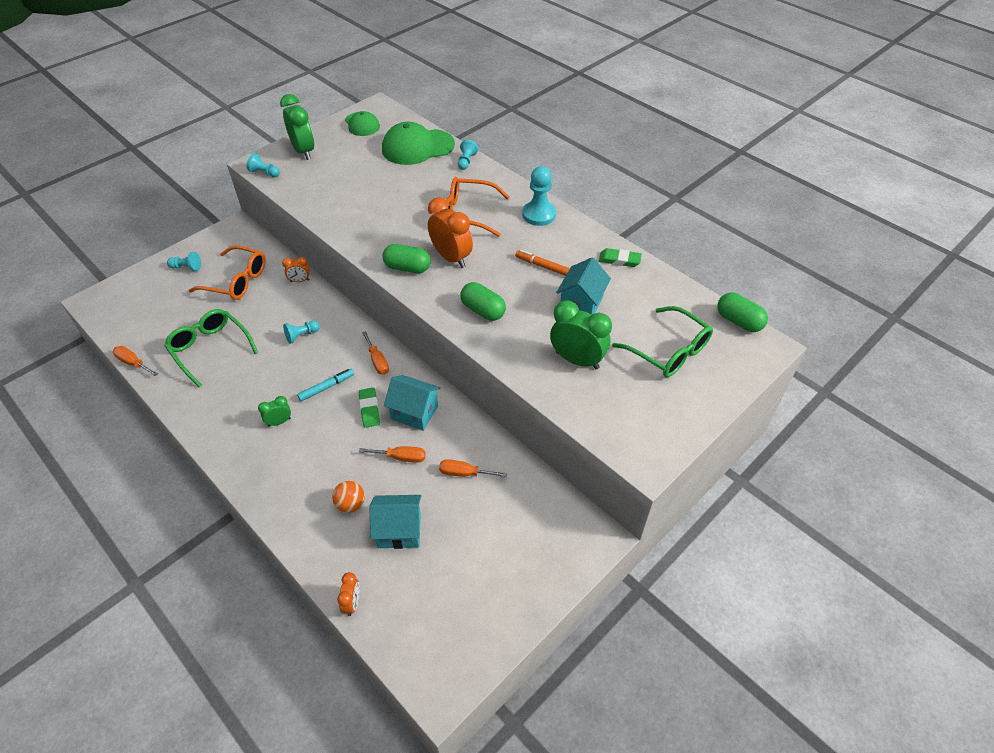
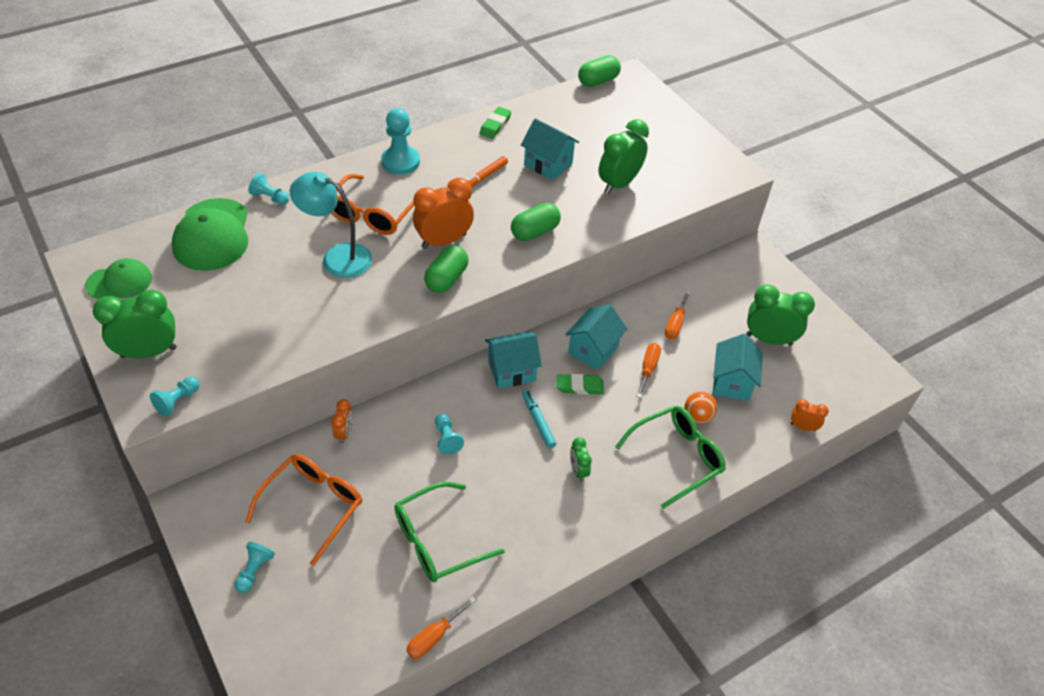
camera: 80 degrees left, 0 degrees up
(377, 361) = (512, 371): orange screwdriver -> turquoise house
(413, 207) = (337, 257): none -> turquoise lamp
(467, 562) = (769, 339): none -> green clock
(668, 350) = (621, 128): green glasses -> green glasses (676, 458)

